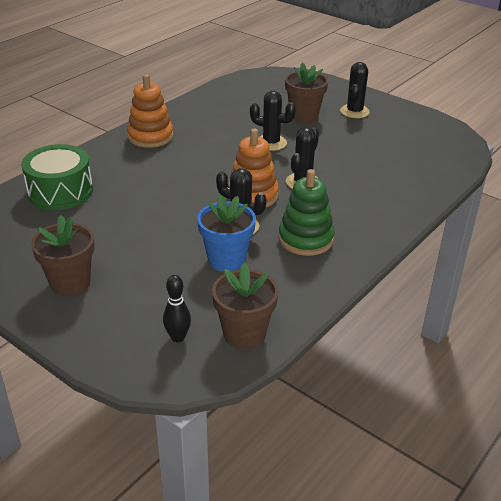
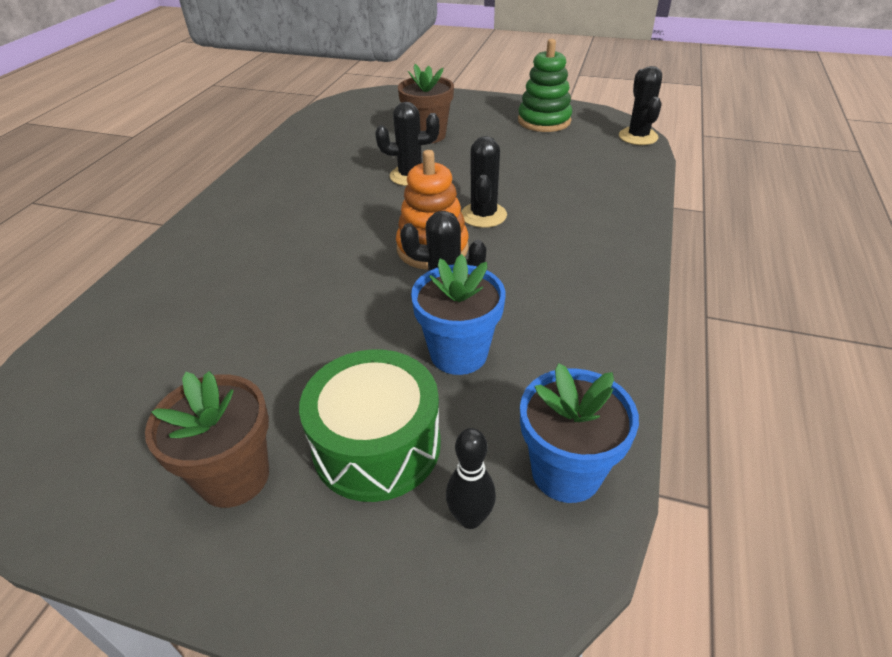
camera: 20 degrees left, 5 degrees up
(60, 191) = (145, 318): green drum -> green drum (377, 445)
(150, 136) = (245, 204): orange stacking toy -> none
(244, 334) = (566, 472): brown flower pot -> blue flower pot
(305, 239) = (542, 290): green stacking toy -> green stacking toy (544, 121)
(354, 111) = (482, 119): black cactus -> black cactus (638, 137)

